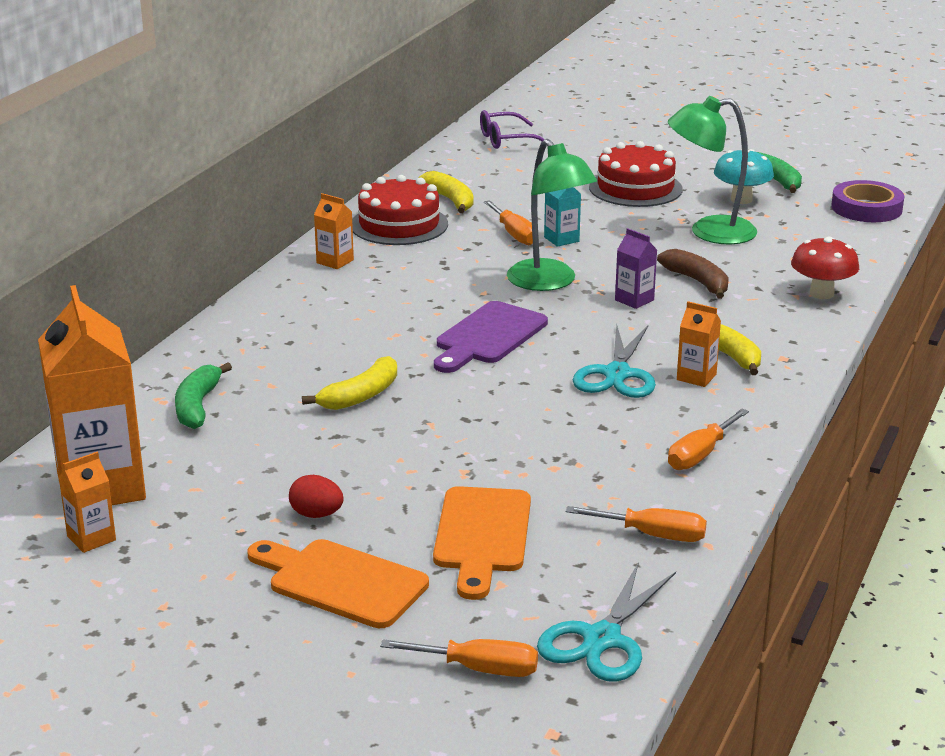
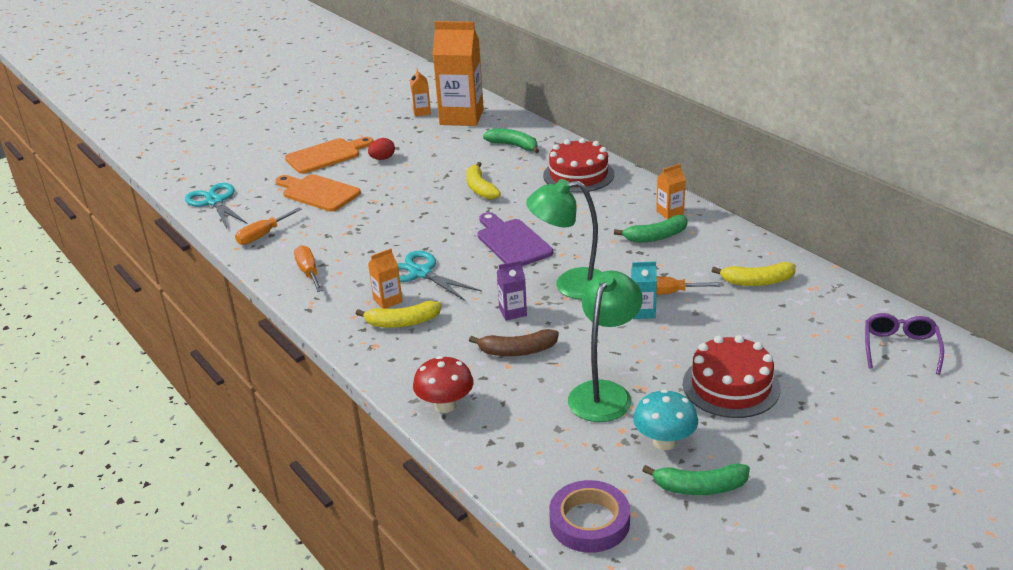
camera: 120 degrees right, 5 degrees up
(399, 224) = (720, 249): red cake -> red cake (578, 175)
(400, 259) = (656, 237): none -> green banana
(479, 669) = (235, 172): orange screwdriver -> none

